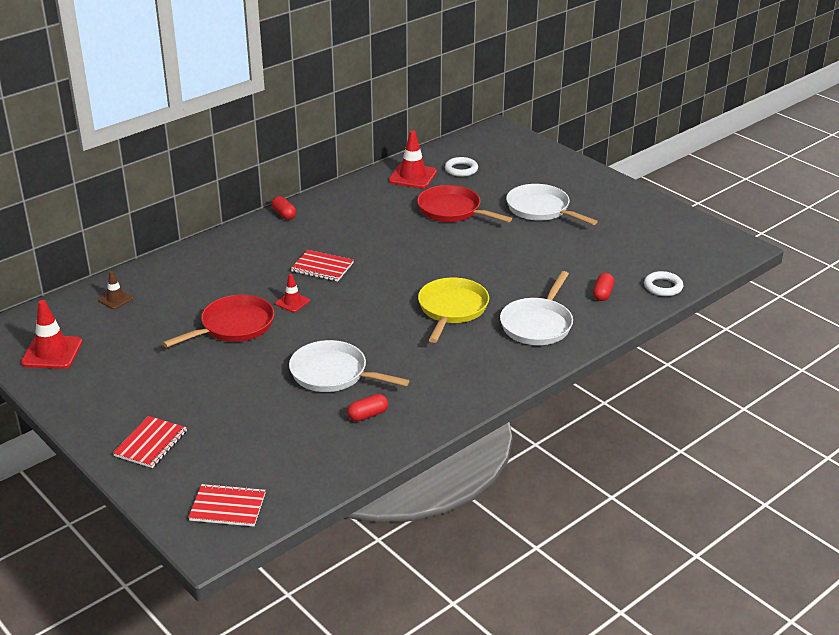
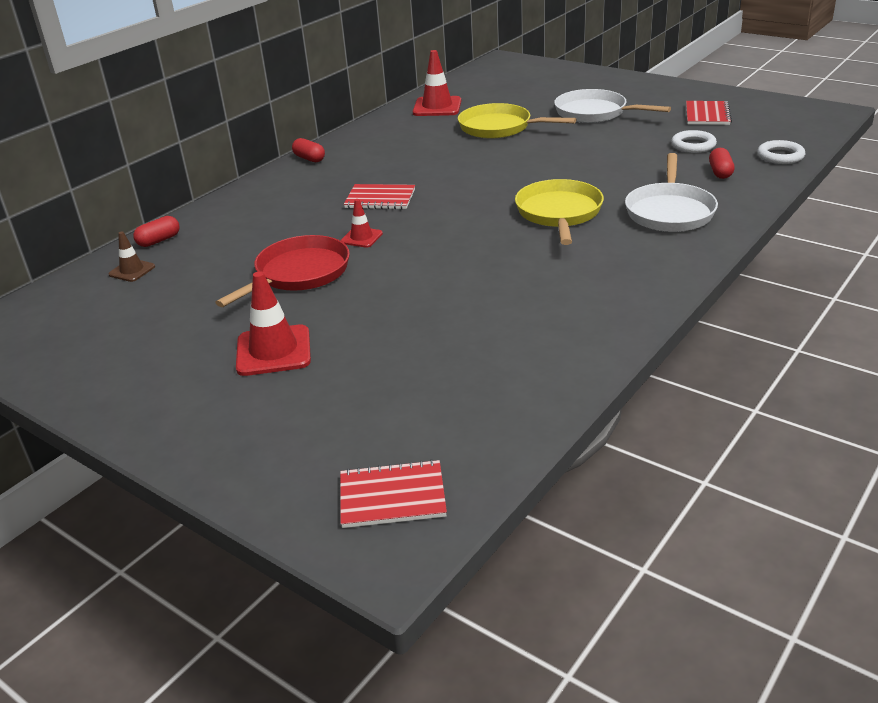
camera: 10 degrees left, 0 degrees up
(52, 352) = (61, 343): red traffic cone -> red traffic cone (273, 351)
(151, 443) = (241, 431): red notebook -> red notebook (707, 115)
(333, 374) = (454, 303): white pan -> none
(367, 415) = (526, 341): red capsule -> red capsule (159, 240)
(452, 210) = (499, 128): red pan -> yellow pan
(461, 169) = (486, 94): white ring -> white ring (693, 145)

